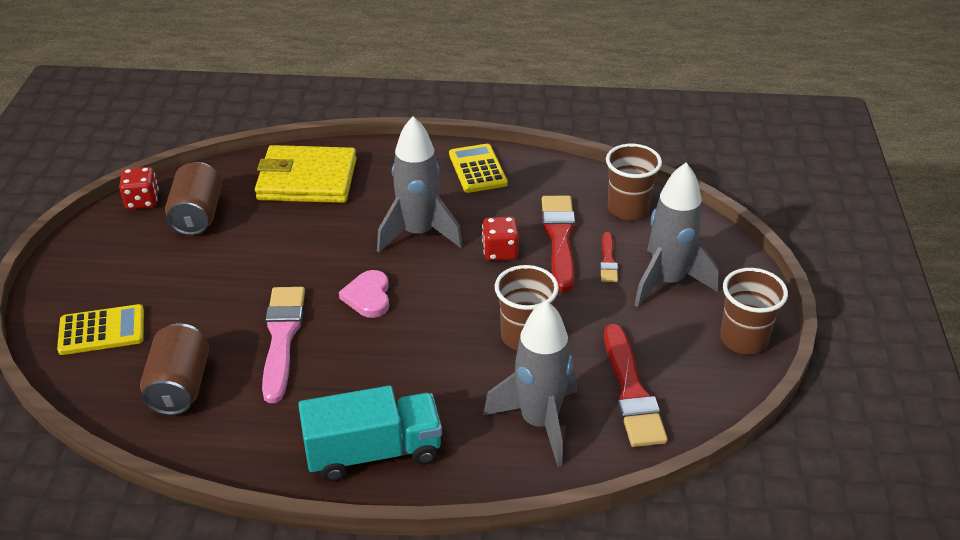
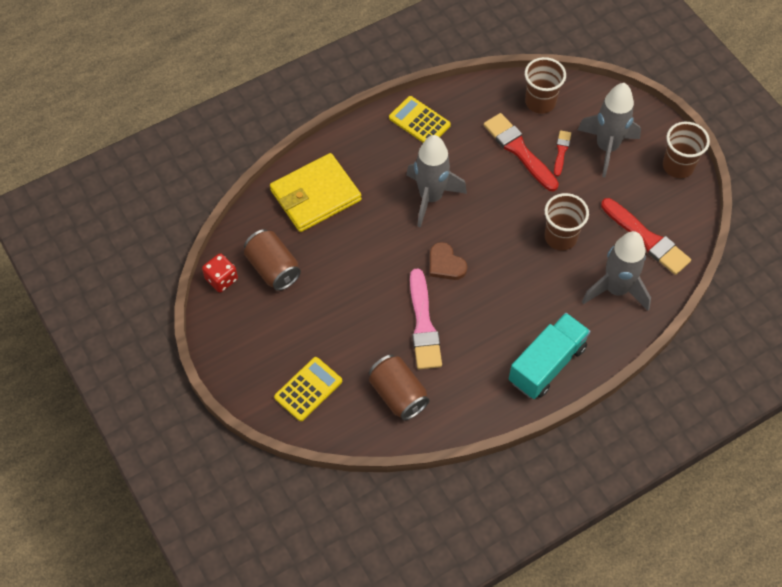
camera: 35 degrees left, 20 degrees up
(282, 338) = (423, 325): pink brush -> pink brush turned 150 degrees counterclockwise
(368, 296) = (445, 264): pink heart -> brown heart
(500, 251) = (493, 182): red dice -> none
(608, 260) = (561, 151): red brush -> red brush turned 135 degrees counterclockwise

